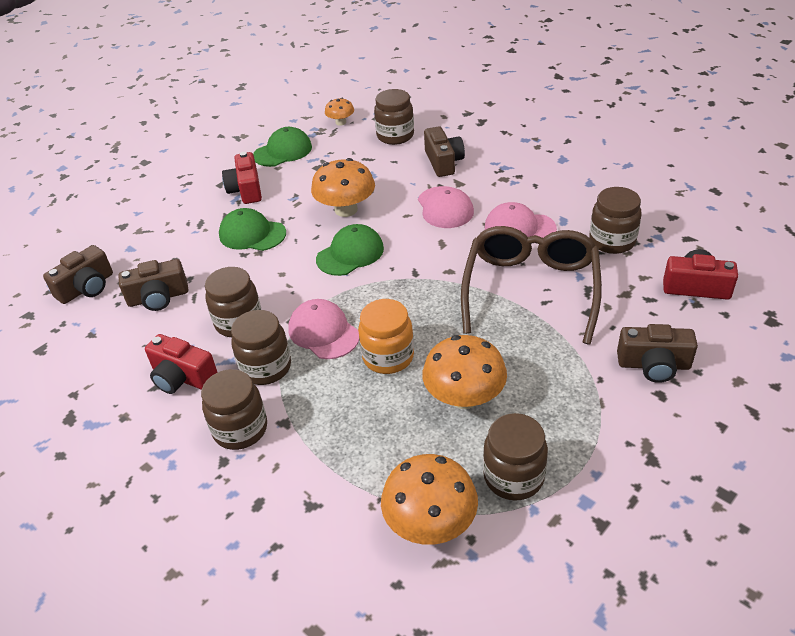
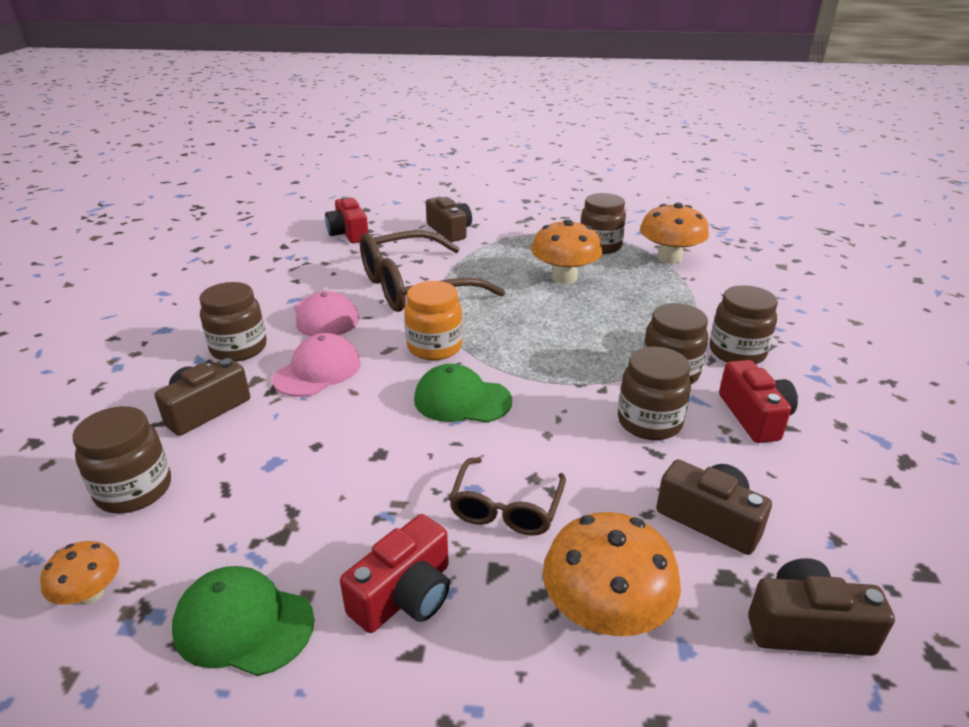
camera: 130 degrees left, 10 degrees down
(252, 234) = (506, 508): green cap -> brown glasses
(323, 332) = (589, 362): pink cap -> none
(346, 210) = (378, 445): orange mushroom -> orange mushroom (605, 613)
(388, 357) = (571, 319): orange jar -> orange jar (434, 347)
(612, 241) = (312, 271): brown jar -> brown jar (239, 349)

